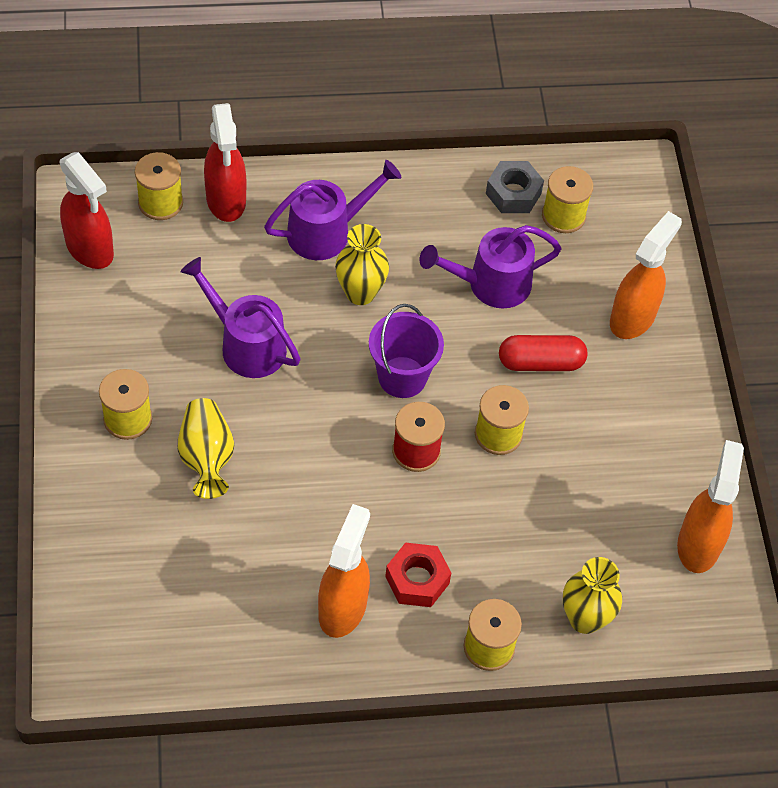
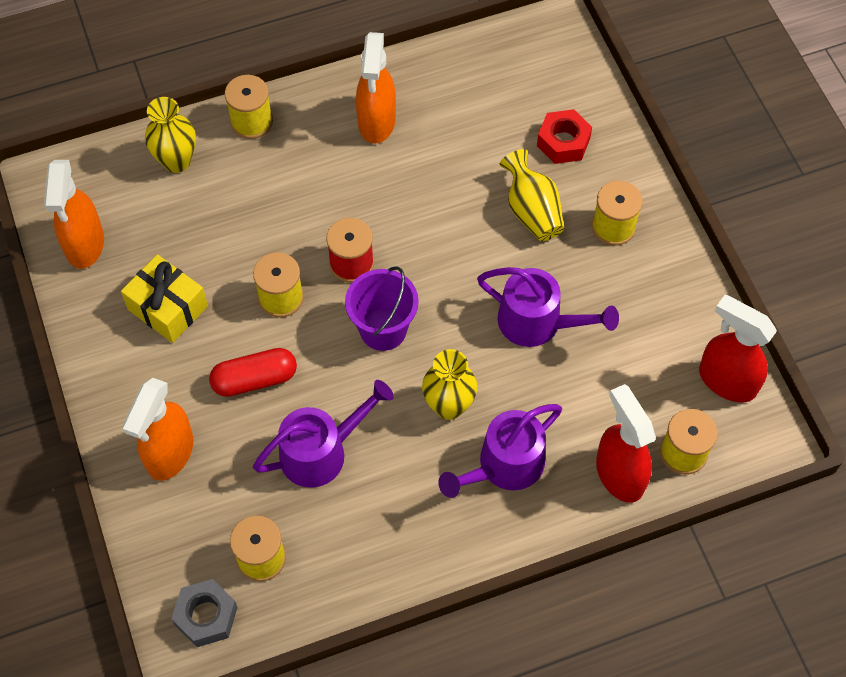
camera: 170 degrees right, 5 degrees up
(417, 580) = (322, 157): red nut -> red nut (563, 142)
(513, 193) = (321, 571): grey nut -> grey nut (206, 616)
(617, 454) = (168, 308): none -> yellow gift

